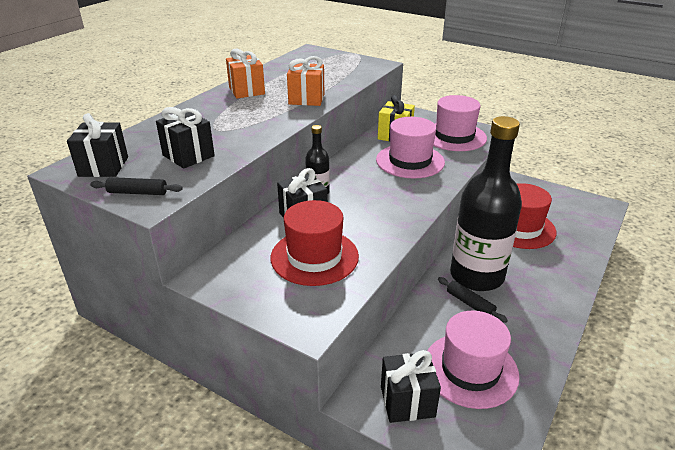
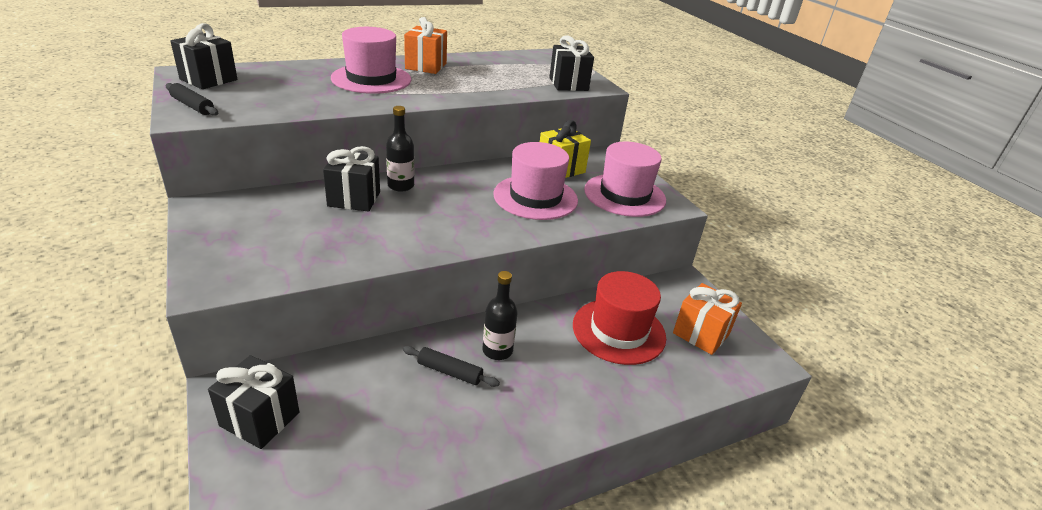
camera: 30 degrees right, 0 degrees up
(188, 156) = (280, 95): black gift -> black gift (568, 84)
(306, 99) = (464, 90): orange gift -> orange gift (701, 334)
(314, 257) = (306, 235): red hat -> none
(470, 304) = (449, 372): black rolling pin -> black rolling pin turned 60 degrees counterclockwise
(470, 369) = (356, 430): pink hat -> pink hat (371, 79)
(476, 276) = (497, 350): black bottle -> black bottle, size x0.44

